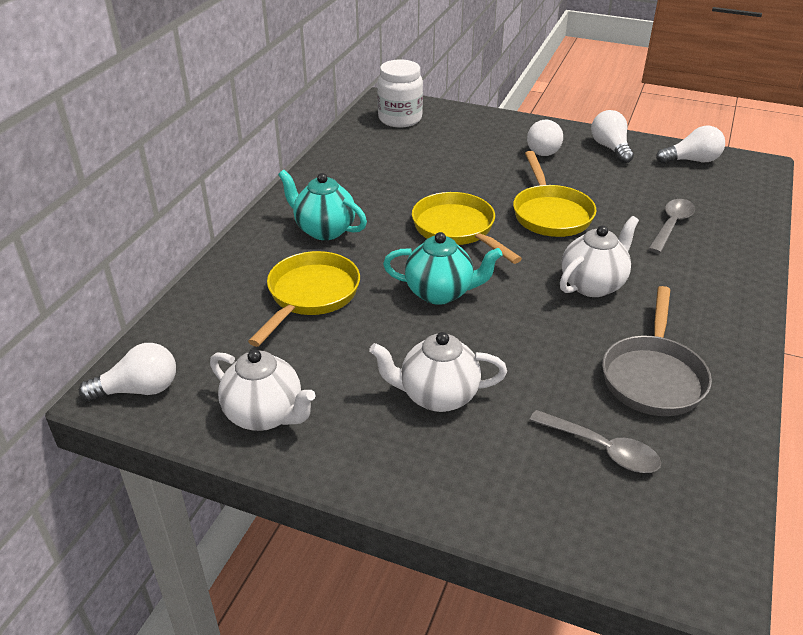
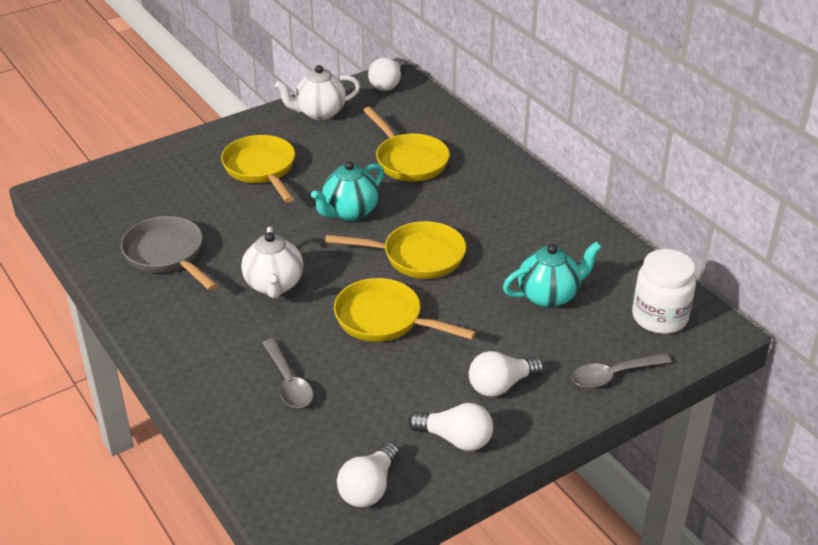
camera: 125 degrees right, 0 degrees up
(324, 230) = (485, 194): turquoise teapot -> turquoise teapot (549, 296)
(437, 396) = (261, 169): white teapot -> yellow pan
(543, 149) = (501, 385): white light bulb -> white light bulb turned 75 degrees counterclockwise
(602, 449) = (152, 204): grey spoon -> grey spoon (613, 375)

